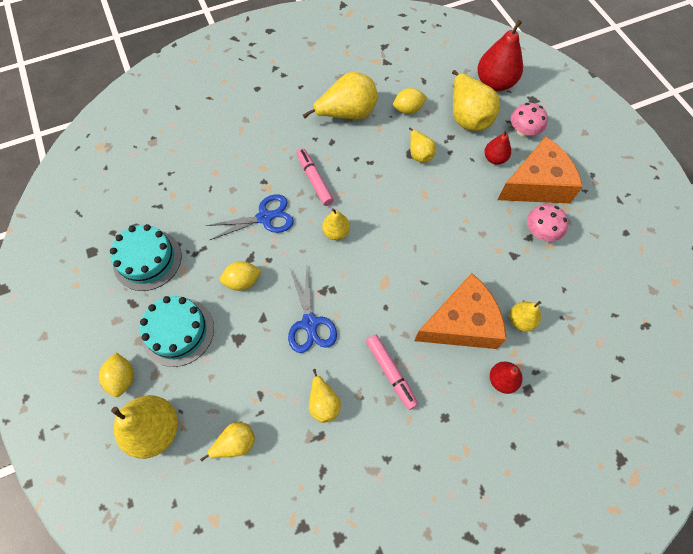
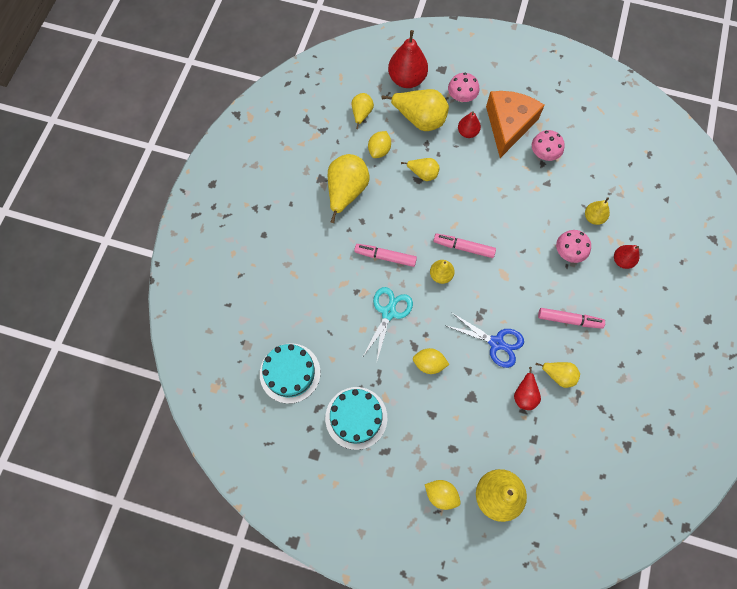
camera: 50 degrees left, 5 degrees up
(178, 331) = (434, 434): turquoise cake -> turquoise cake (290, 373)
(235, 443) = (545, 449): yellow pear -> yellow pear (361, 114)
(243, 281) = (429, 364): yellow lemon -> yellow lemon turned 75 degrees clockwise
(265, 217) = (388, 312): blue scissors -> turquoise scissors
(278, 385) = (525, 394): none -> red pear
(380, 232) = (463, 247): none -> pink marker
(461, 323) = (569, 252): orange cheese -> pink mushroom

